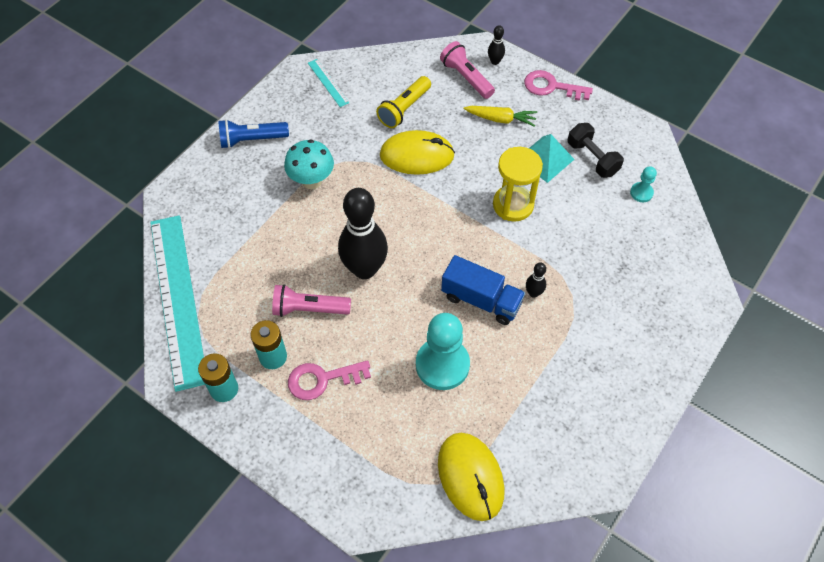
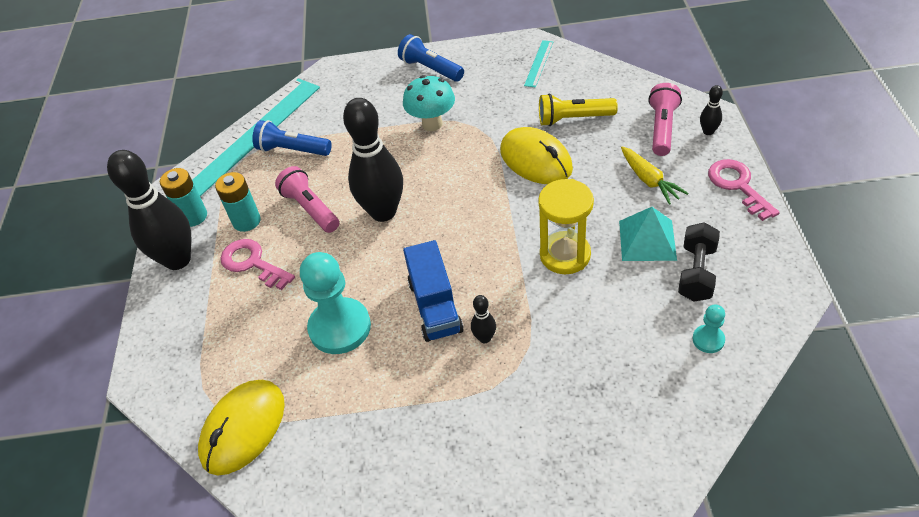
camera: 55 degrees right, 10 degrees down
(230, 279) = (292, 150): none -> blue flashlight
(260, 427) = (178, 260): none -> black bowling pin

